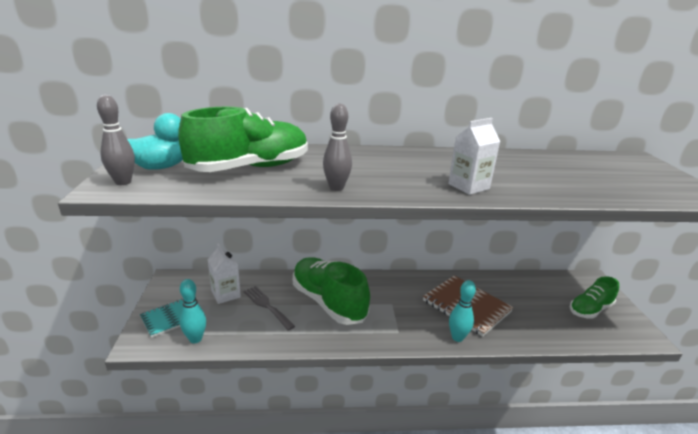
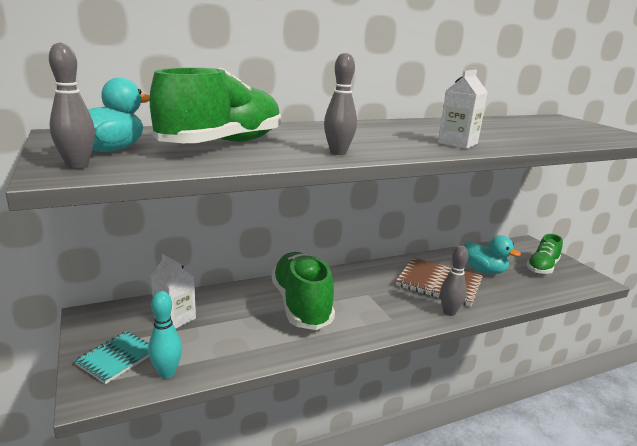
camera: 20 degrees left, 5 degrees down
(267, 306) = (233, 321): grey fork -> none
(328, 302) = (301, 305): green shoe -> green shoe turned 45 degrees clockwise
(457, 337) = (449, 312): turquoise bowling pin -> grey bowling pin
(522, 301) = (484, 271): none -> turquoise duck

